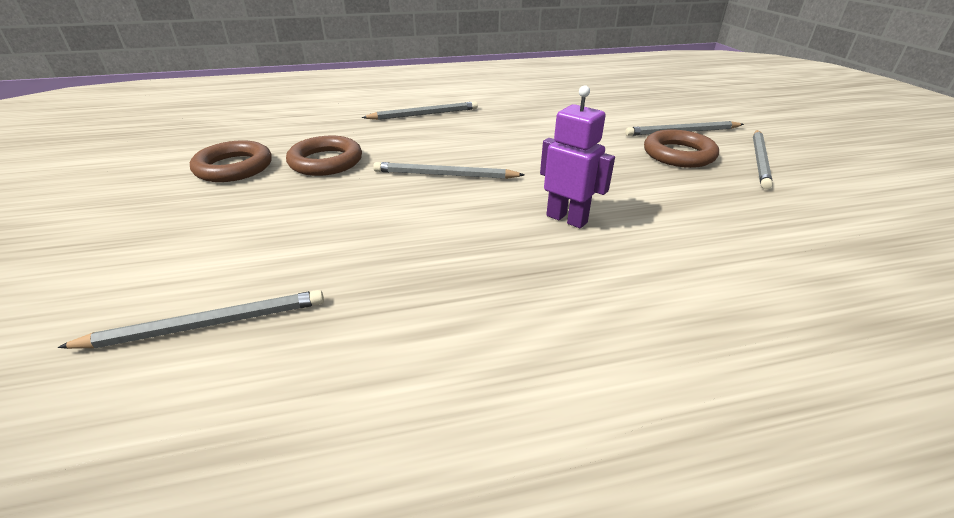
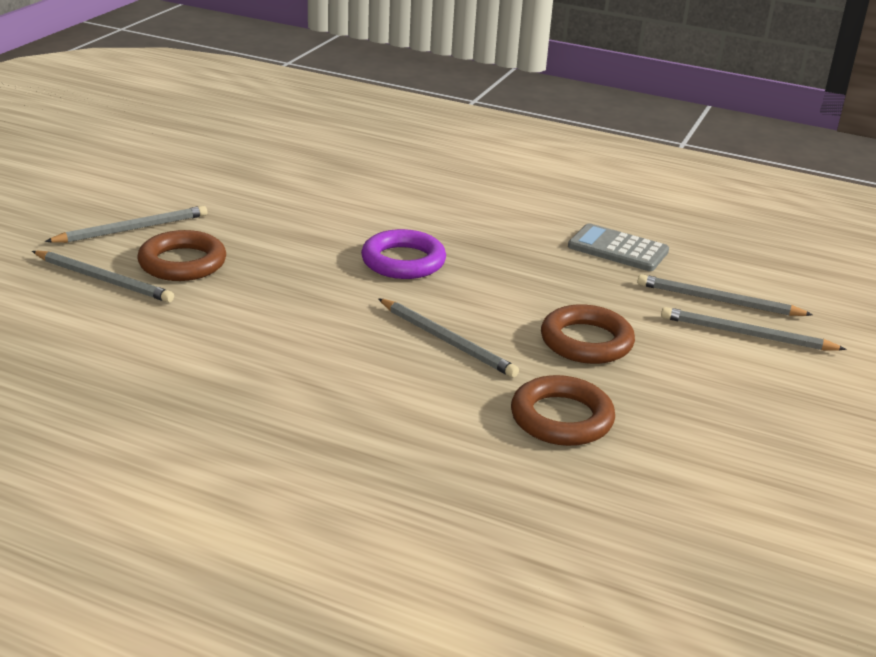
camera: 145 degrees left, 5 degrees down
(234, 167) = (681, 458): brown ring -> brown ring (586, 341)
(380, 355) = (618, 249): none -> grey calculator
(423, 114) = (341, 461): grey pencil -> grey pencil (747, 334)
(567, 219) = (403, 261): purple robot -> purple ring

